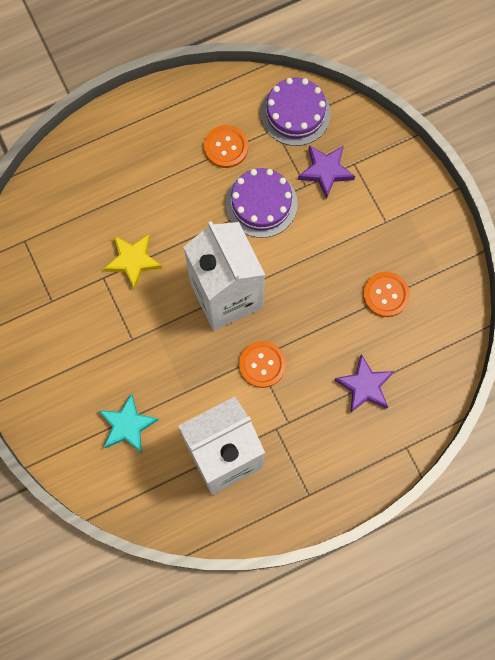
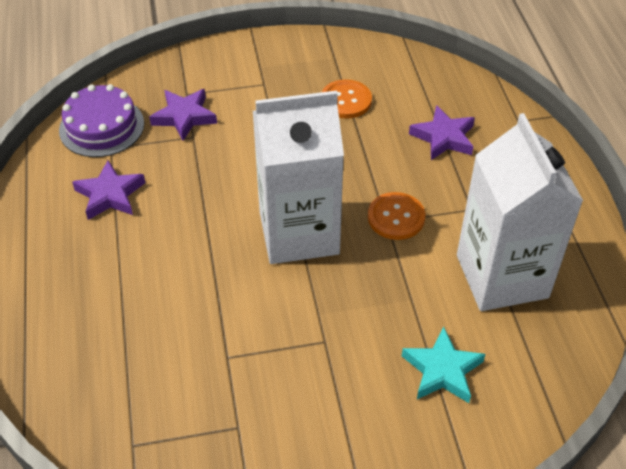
camera: 75 degrees left, 25 degrees down
(133, 261) = (217, 318): yellow star -> none
(226, 147) = (110, 195): orange button -> purple star
(261, 203) = (197, 178): purple cake -> none

